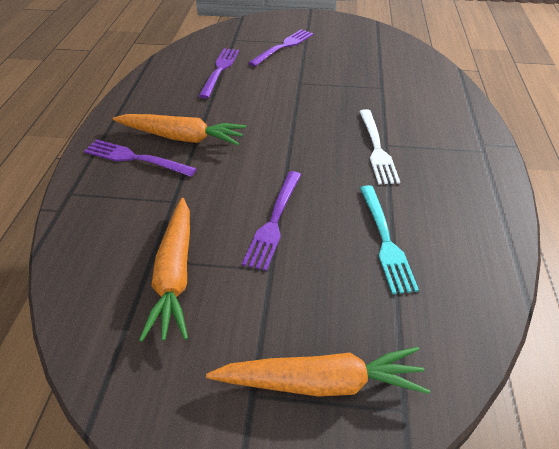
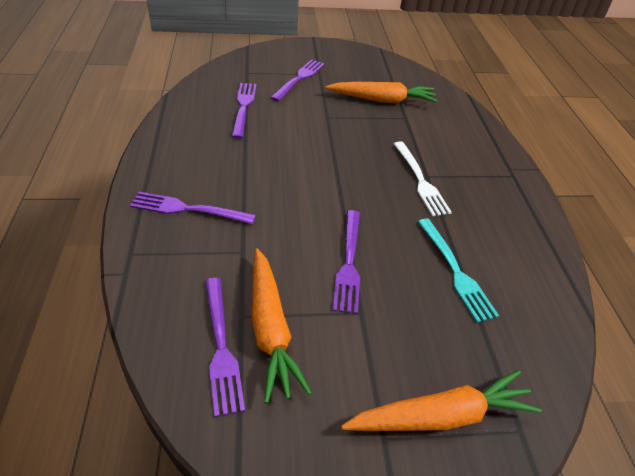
camera: 15 degrees left, 0 degrees up
(122, 286) = (221, 347): none -> purple fork
(182, 137) = (229, 183): orange carrot -> orange carrot (382, 100)

